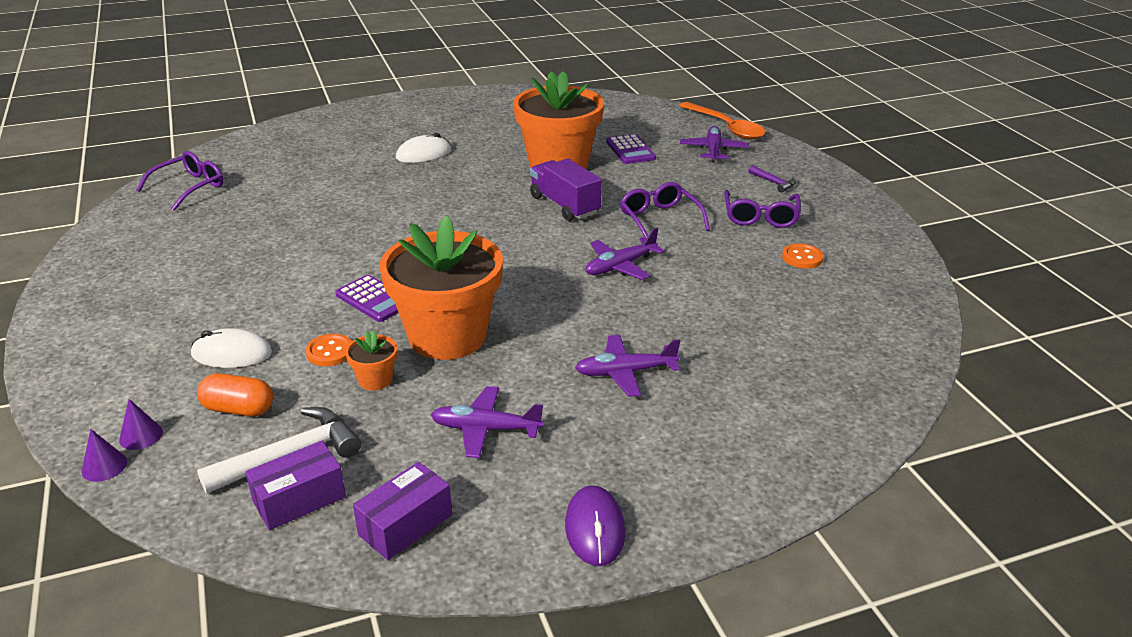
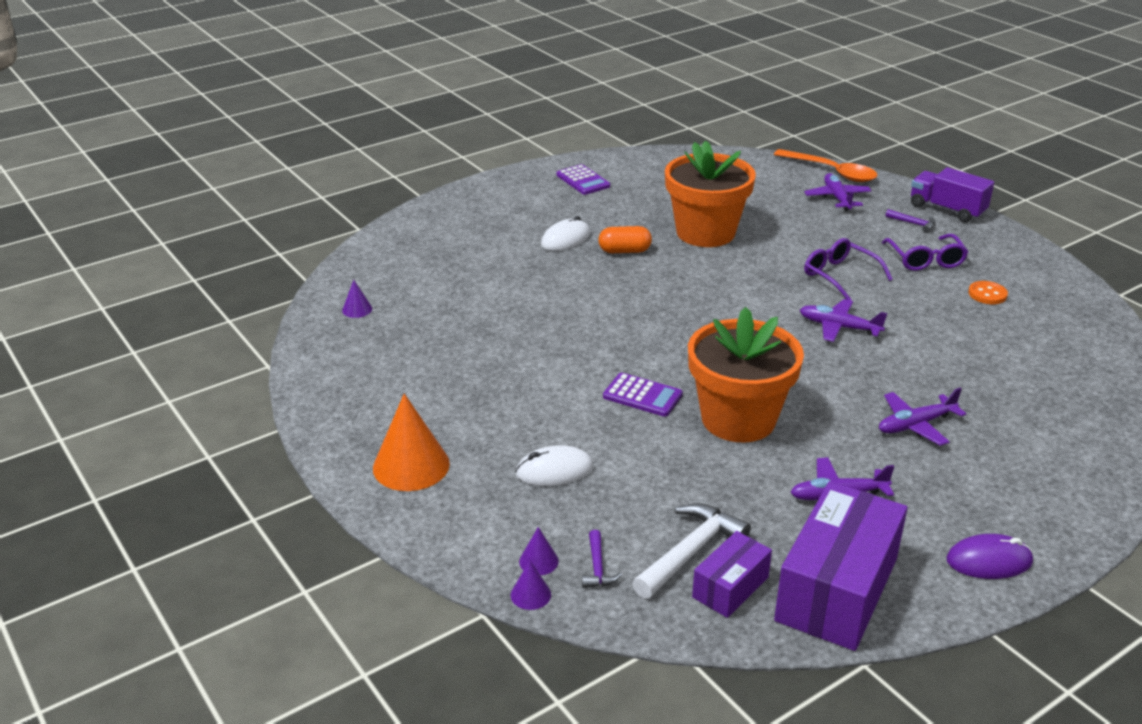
camera: 15 degrees left, 0 degrees up
(110, 326) = (411, 466): none -> orange cone
(189, 187) = (357, 309): purple glasses -> purple cone
(189, 453) = (598, 568): none -> purple hammer
(238, 409) = (607, 520): orange capsule -> orange capsule (624, 251)
(330, 352) = (644, 452): orange button -> none
(375, 380) = (707, 470): orange flower pot -> none
(405, 525) = (836, 589): purple box -> purple box, size x1.92
(564, 205) = (743, 274): purple truck -> purple truck (947, 209)
(594, 529) = (989, 561): purple mouse -> purple mouse turned 75 degrees counterclockwise
(620, 266) = (839, 327): purple plane -> purple plane turned 75 degrees clockwise
(630, 150) = (761, 208): purple calculator -> purple calculator (583, 180)

